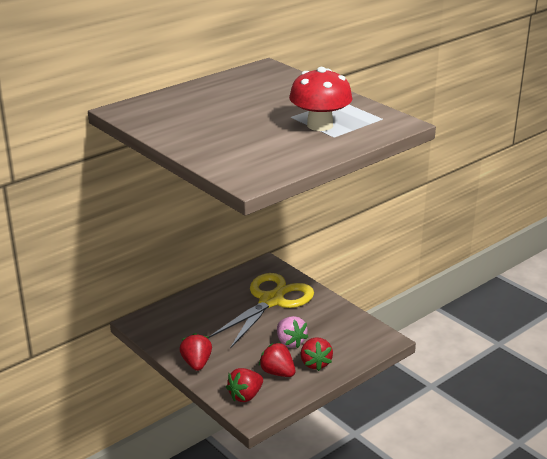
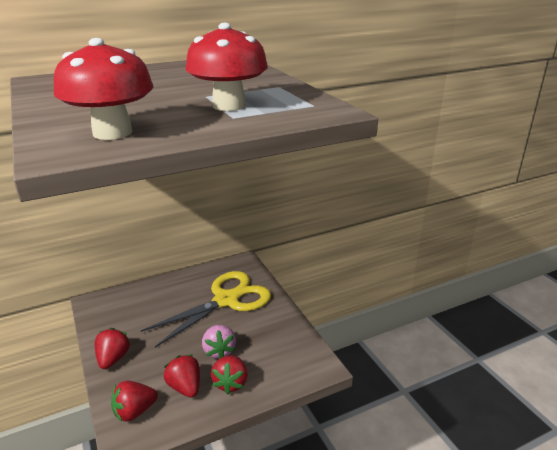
camera: 15 degrees right, 0 degrees up
(263, 160) = (112, 133): none -> red mushroom

